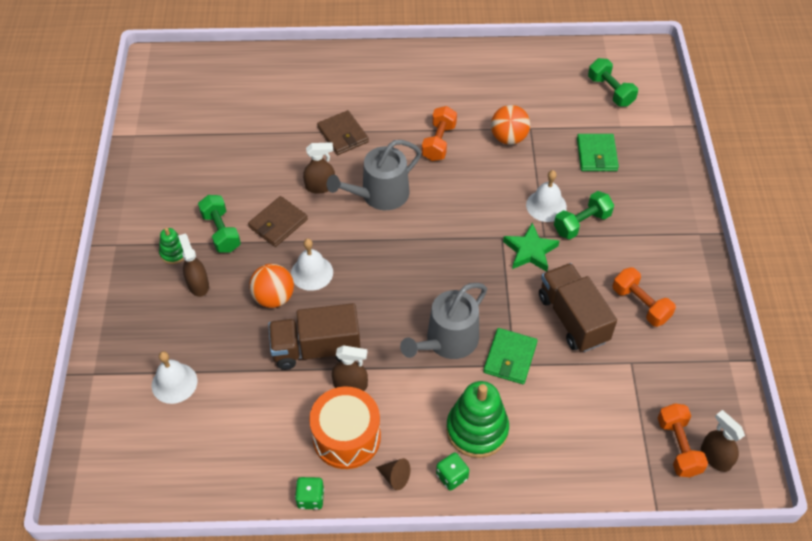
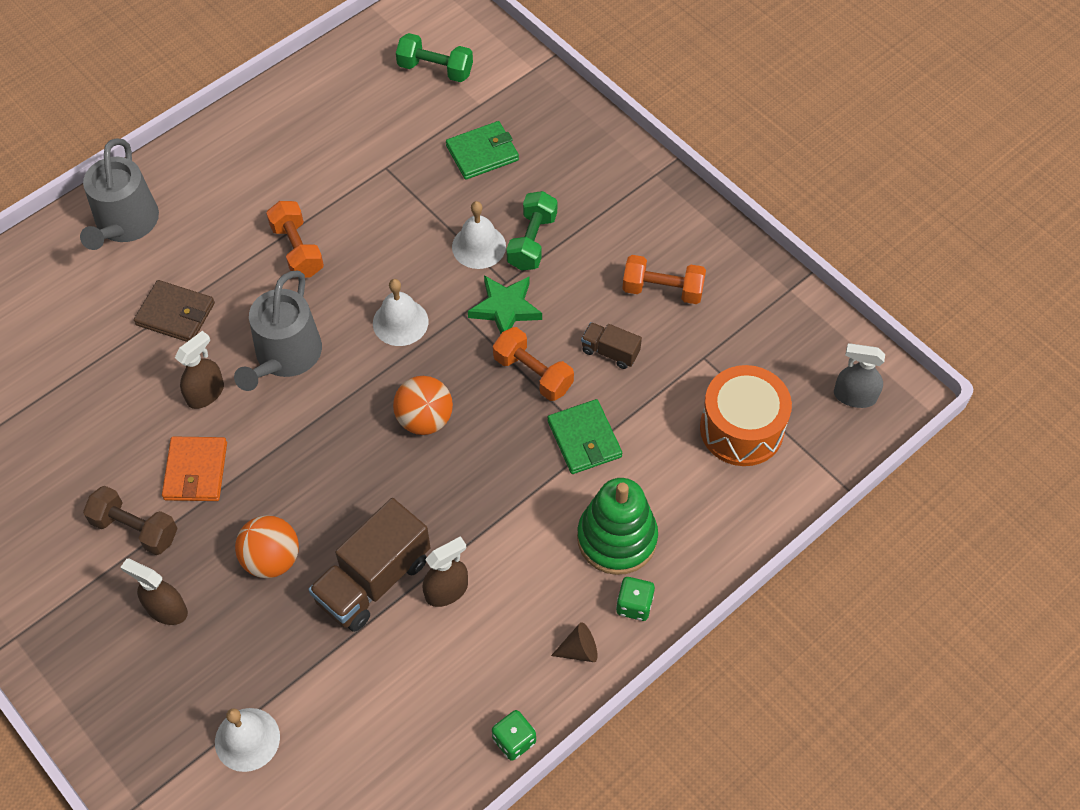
camera: 40 degrees left, 5 degrees up
(174, 253) = (100, 594): green stacking toy -> none
(221, 232) = (135, 529): green dumbbell -> brown dumbbell
(278, 223) = (195, 471): brown wallet -> orange wallet
(312, 272) = (289, 500): white bell -> white bell (400, 322)
(346, 437) = (493, 648): orange drum -> orange drum (741, 428)
(447, 341) = (506, 468): grey watering can -> grey watering can (125, 224)
(508, 138) = (371, 194): orange ball -> orange ball (424, 419)
(572, 318) = (610, 352): brown truck -> brown truck, size x0.51
(596, 155) = (482, 153): green wallet -> green wallet turned 75 degrees counterclockwise
(678, 447) = (815, 411): orange dumbbell -> orange dumbbell (533, 373)
(715, 457) = (854, 396): brown spray bottle -> grey spray bottle

